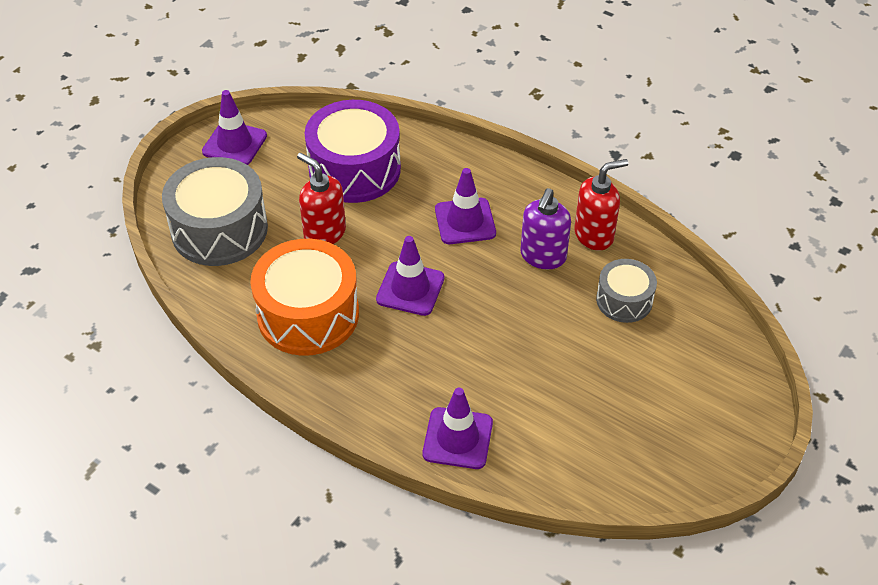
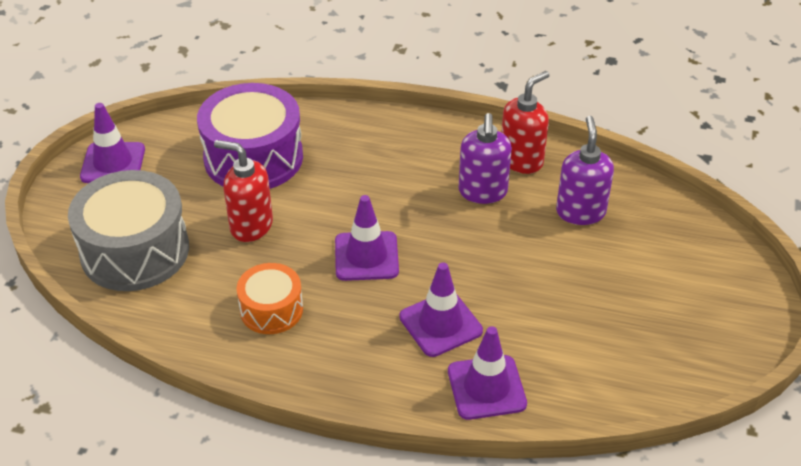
camera: 20 degrees left, 5 degrees down
(308, 314) = (271, 310): orange drum -> orange drum, size x0.56
(465, 221) = (390, 179): purple traffic cone -> purple traffic cone (440, 324)
(624, 300) = (580, 212): grey drum -> purple soap dispenser

